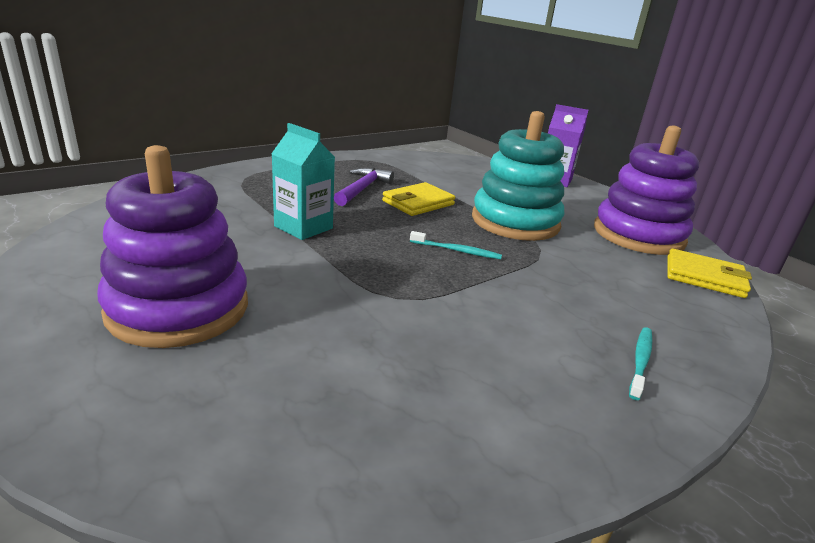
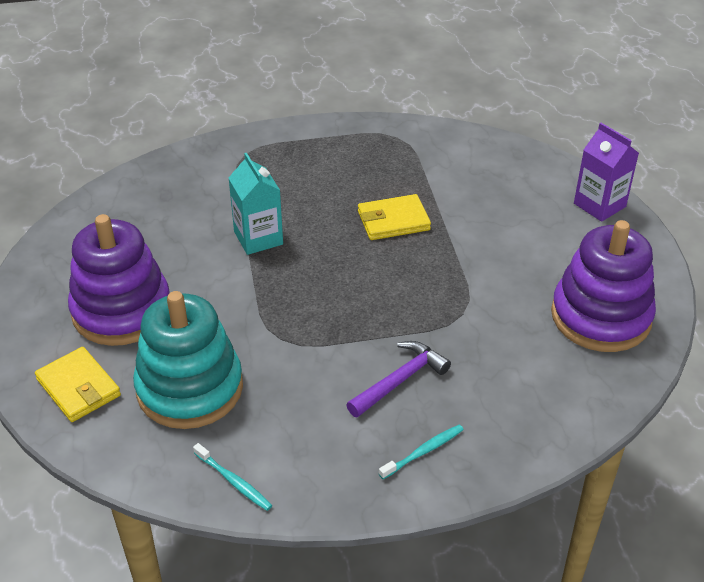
camera: 30 degrees right, 15 degrees up
(362, 189) = (351, 188): purple hammer -> purple hammer (400, 380)
(457, 251) = (376, 297): turquoise toothbrush -> turquoise toothbrush (234, 482)
(515, 222) = (474, 269): turquoise stacking toy -> turquoise stacking toy (190, 388)
(704, 277) = (603, 388): yellow wallet -> yellow wallet (78, 387)

